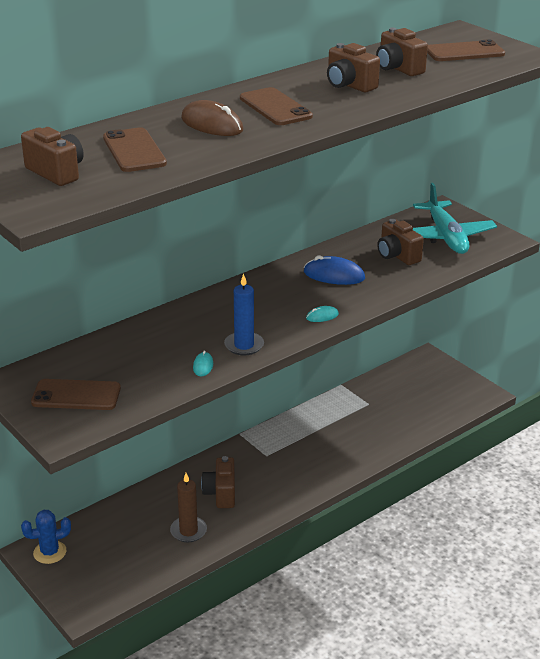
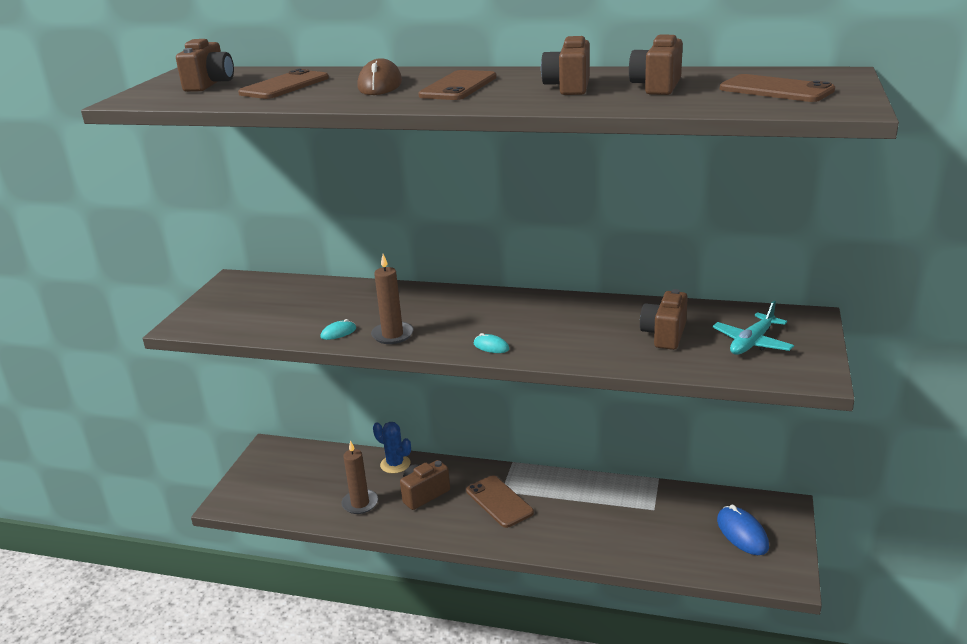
camera: 55 degrees right, 5 degrees down
(50, 552) = (274, 455): blue cactus -> blue cactus (395, 464)
(76, 395) = (240, 308): brown phone -> brown phone (499, 501)
(244, 345) = (392, 335): blue candle -> brown candle
(334, 275) = (573, 322): blue mouse -> blue mouse (742, 533)
(446, 237) = (752, 343): turquoise plane -> turquoise plane, size x0.63

